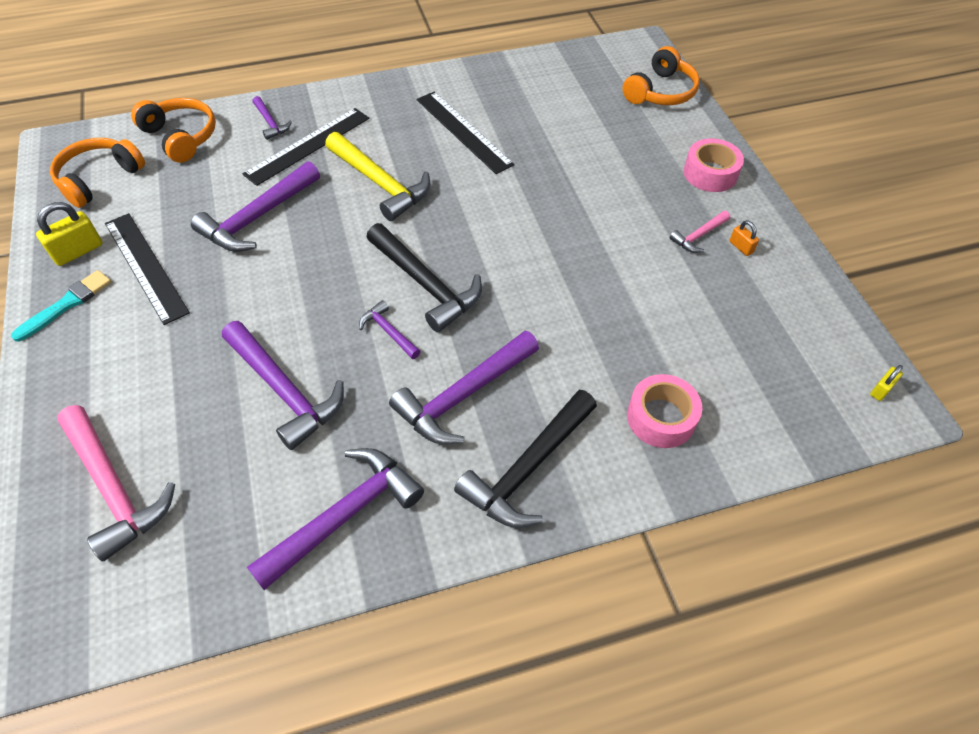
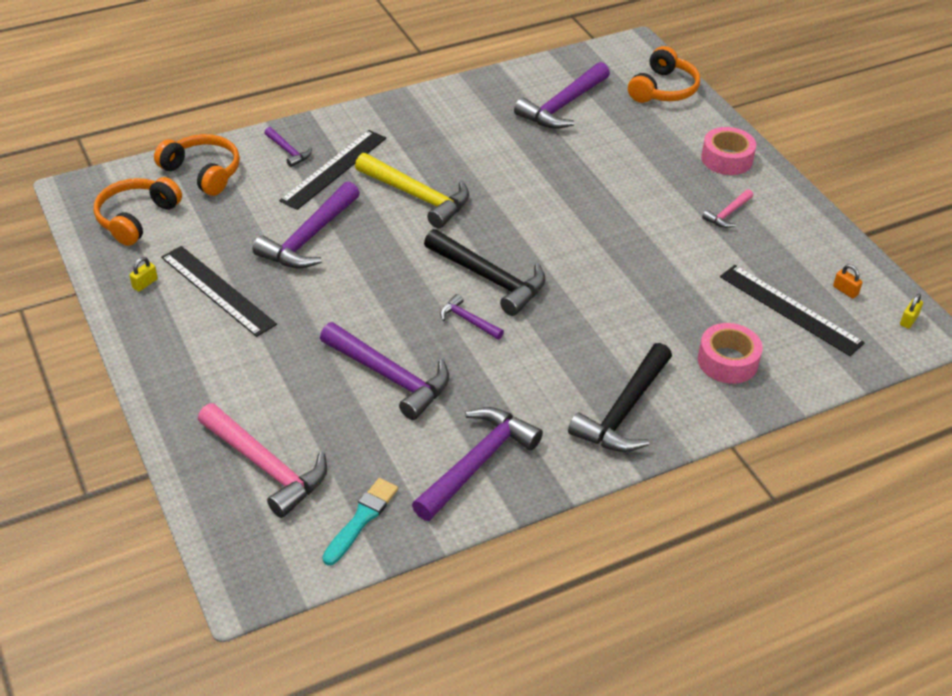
camera: 10 degrees left, 10 degrees down
(66, 304) = (155, 329): turquoise brush -> turquoise brush (361, 519)
(78, 251) = (145, 284): yellow padlock -> yellow padlock, size x0.55
(463, 131) = (482, 142): black ruler -> black ruler (790, 309)
(463, 396) = (552, 363): purple hammer -> purple hammer (563, 106)
(741, 247) = (767, 219): orange padlock -> orange padlock (845, 291)

